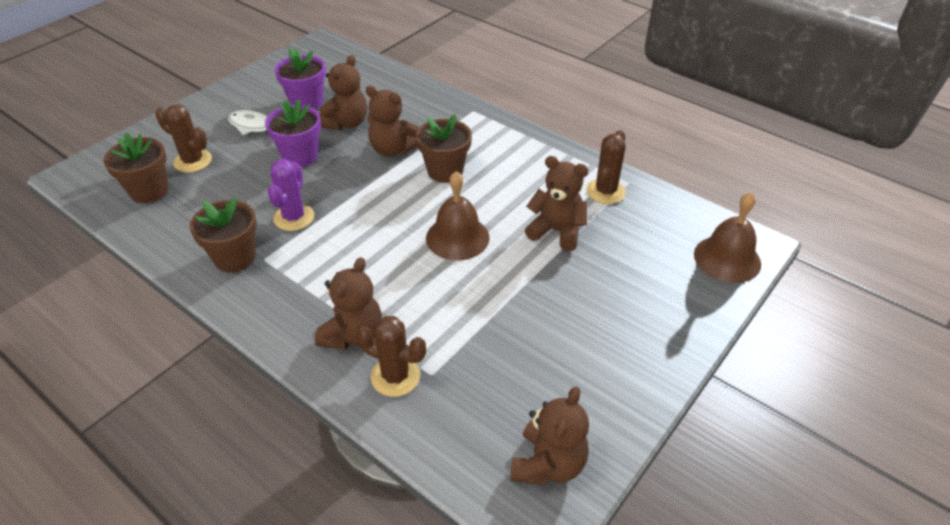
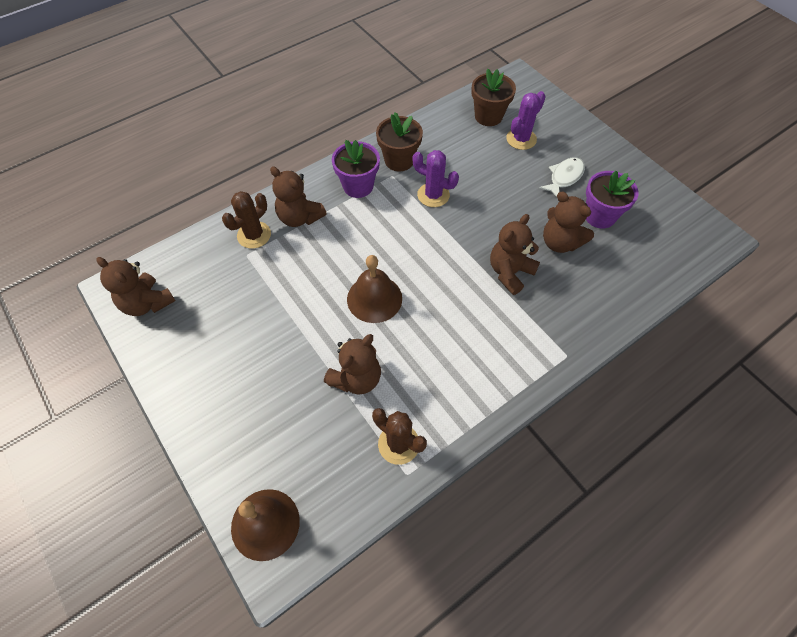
camera: 105 degrees right, 15 degrees up
(193, 161) = (521, 139): brown cactus -> purple cactus
(300, 156) = (513, 205): purple flower pot -> purple flower pot (358, 186)
(445, 171) = (467, 308): brown flower pot -> none

